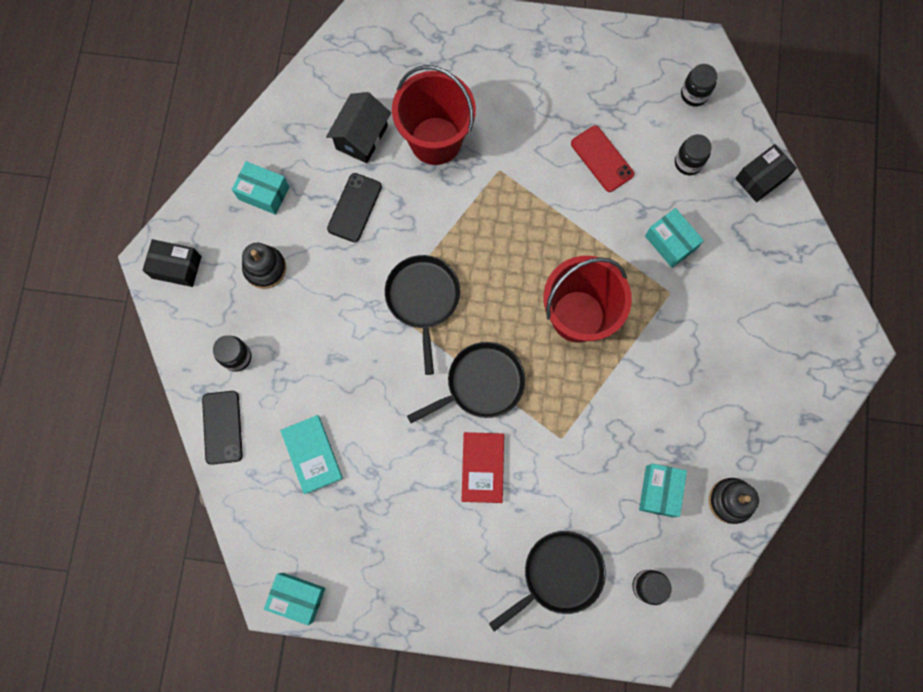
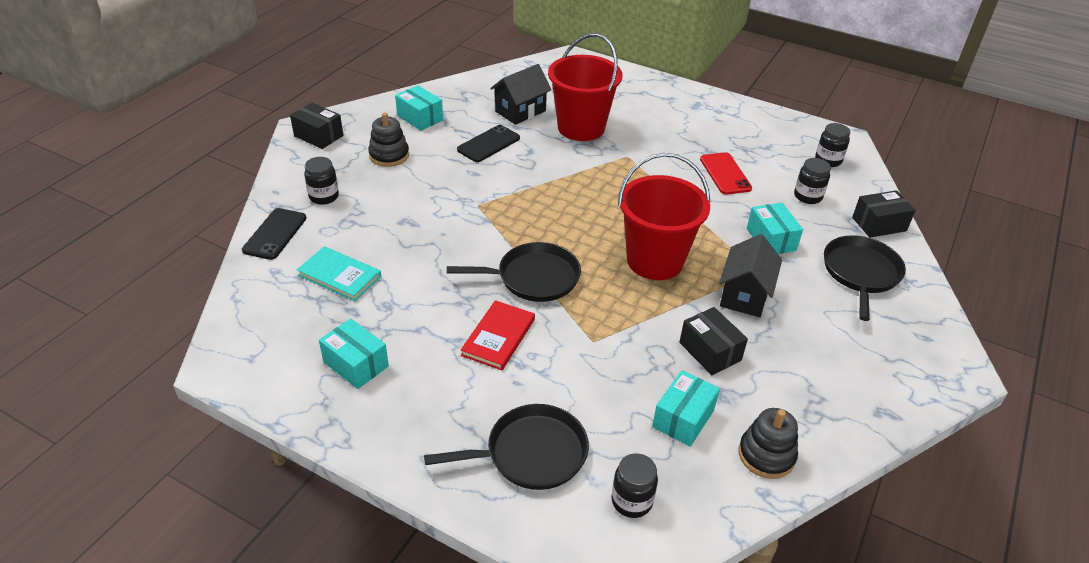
camera: 20 degrees right, 35 degrees down
(297, 597) = (242, 374): turquoise box -> turquoise box (356, 364)
(312, 454) = (339, 276): turquoise book -> turquoise book turned 60 degrees counterclockwise
(423, 299) = (513, 209): black pan -> black pan (860, 273)
(658, 409) = (710, 351): none -> black box
(667, 328) = (744, 295): none -> black house

